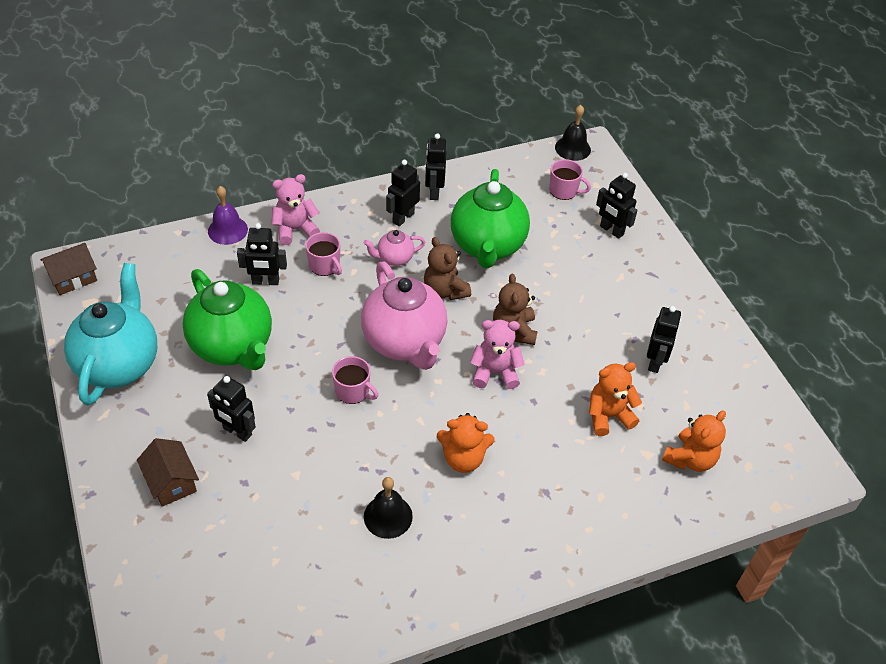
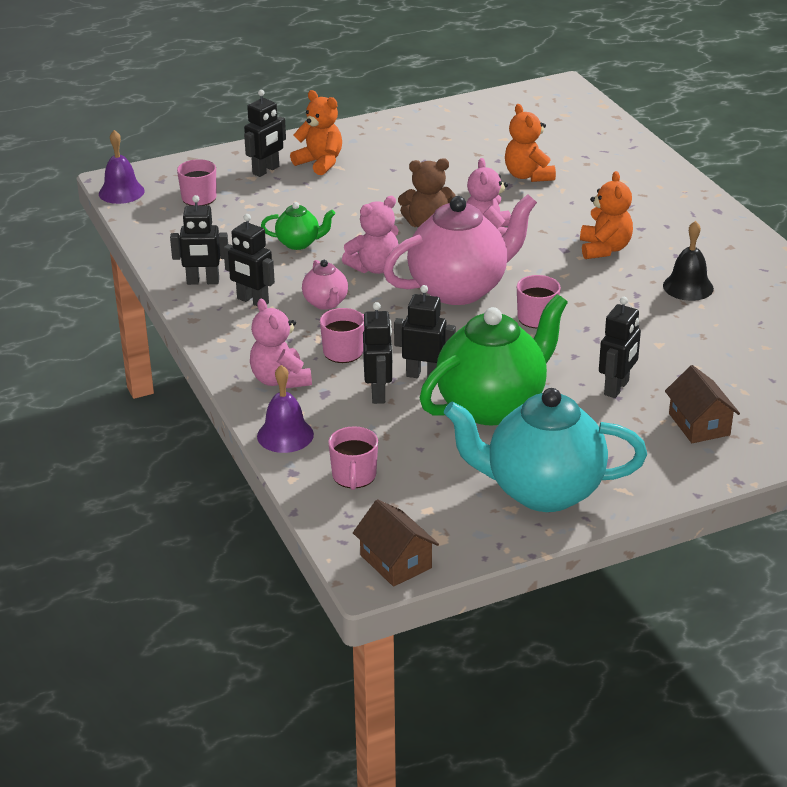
camera: 90 degrees left, 15 degrees down
(170, 262) = (354, 476): none -> pink mug
(171, 482) = (699, 424): brown house -> brown house turned 75 degrees counterclockwise
(445, 291) = (374, 268): brown teddy bear -> pink teddy bear
(487, 246) = (299, 243): green teapot -> green teapot, size x0.46
(572, 148) = (121, 192): black bell -> purple bell
(655, 362) = (453, 151): black robot -> black robot (424, 375)
(690, 459) = (566, 139): orange teddy bear -> orange teddy bear (320, 163)

